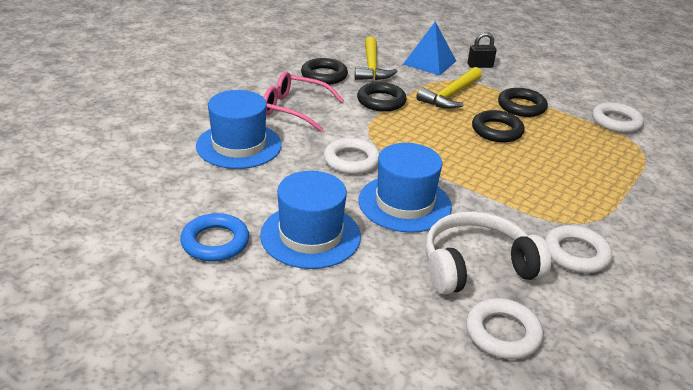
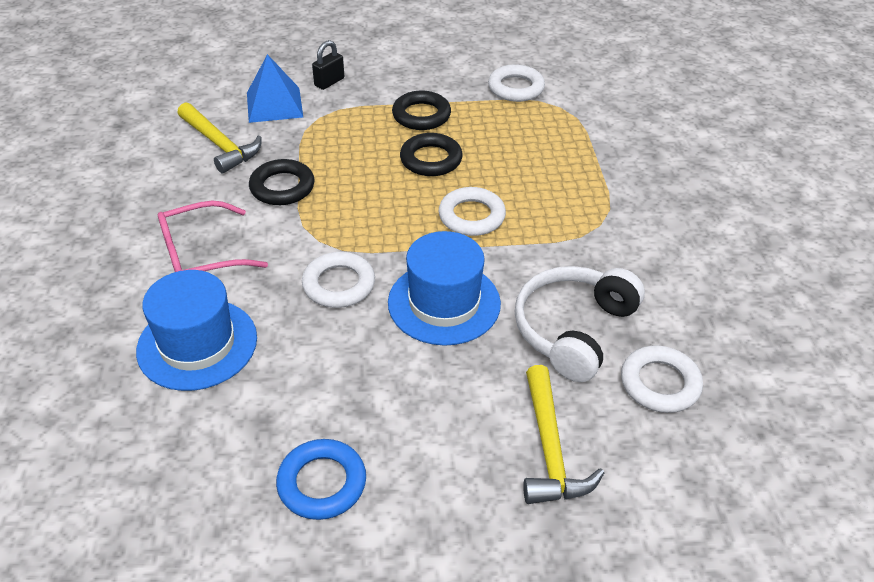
camera: 40 degrees left, 10 degrees up
(310, 235) = (403, 403): blue hat -> none
(324, 75) = (180, 187): black ring -> none
(451, 95) = (342, 138): yellow hammer -> yellow hammer (550, 449)
(576, 254) = (628, 260): white ring -> white ring (471, 216)

